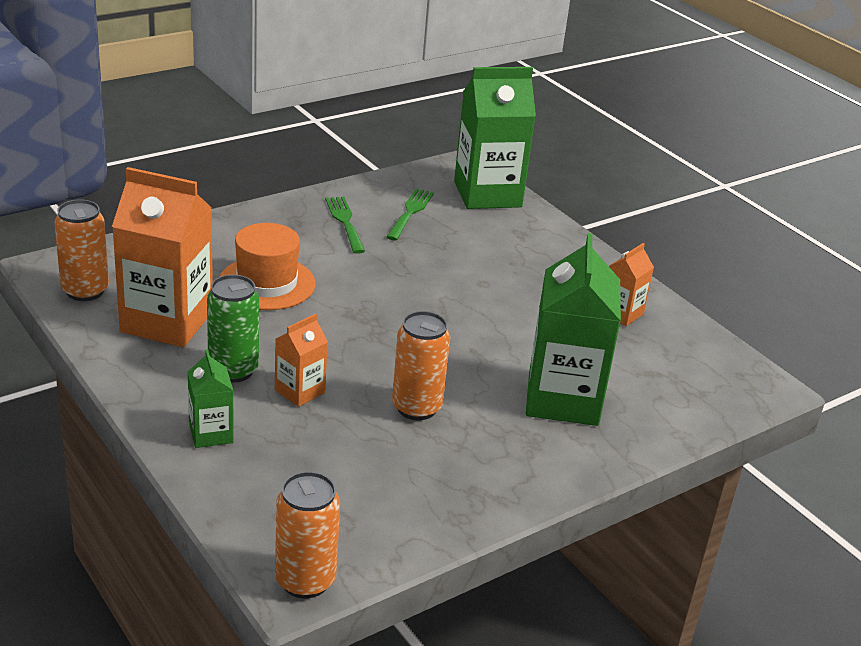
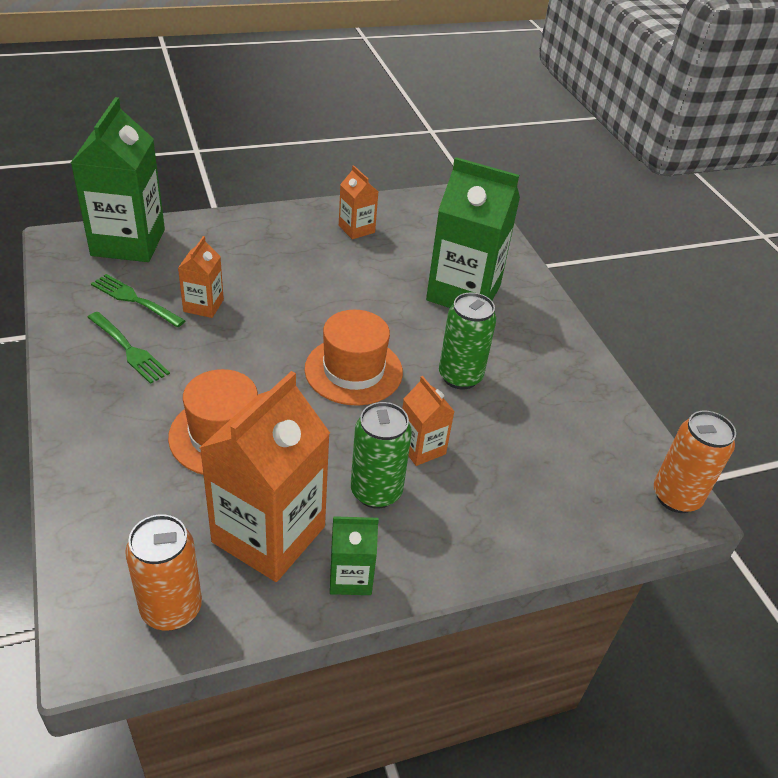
camera: 75 degrees left, 10 degrees up
(211, 433) = (476, 527): green carton -> green carton (350, 577)
(345, 222) = (128, 349): green fork -> green fork turned 135 degrees counterclockwise
(386, 339) = (353, 370): none -> orange hat
(416, 407) = (460, 377): orange can -> green can
(426, 246) = (203, 305): none -> orange carton

